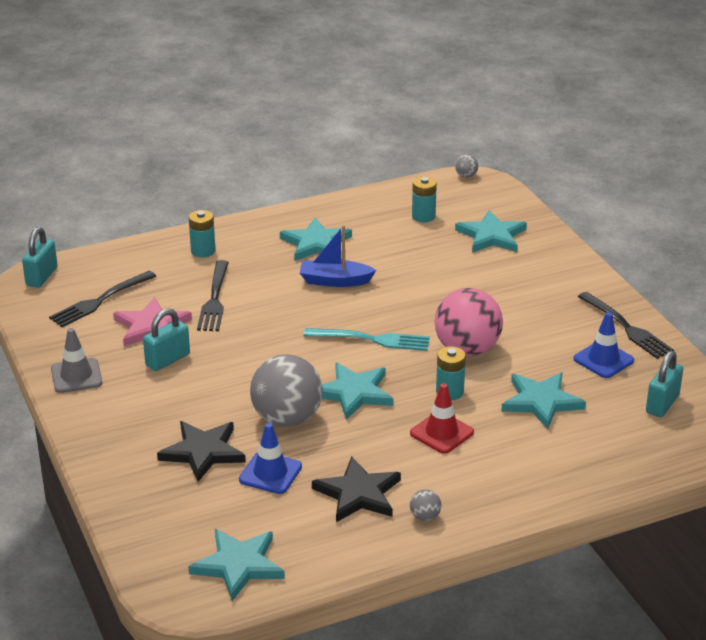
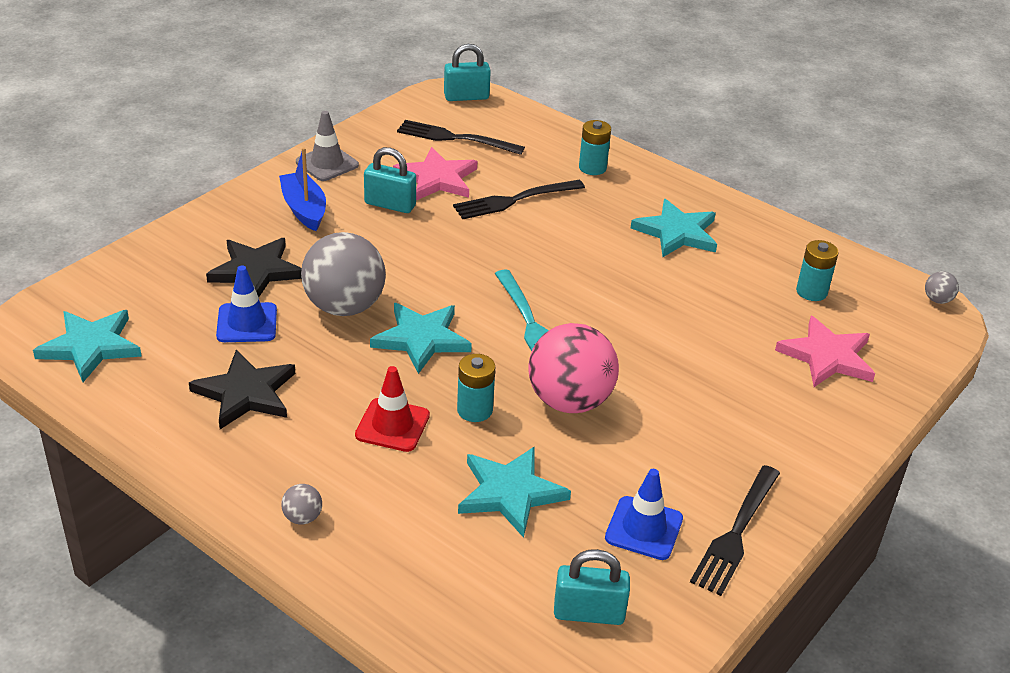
camera: 60 degrees right, 5 degrees up
(335, 281) = (618, 266): blue boat -> blue boat (304, 209)
(425, 517) = (231, 455): grey ball -> grey ball (302, 517)
(491, 236) = (827, 356): turquoise star -> pink star

